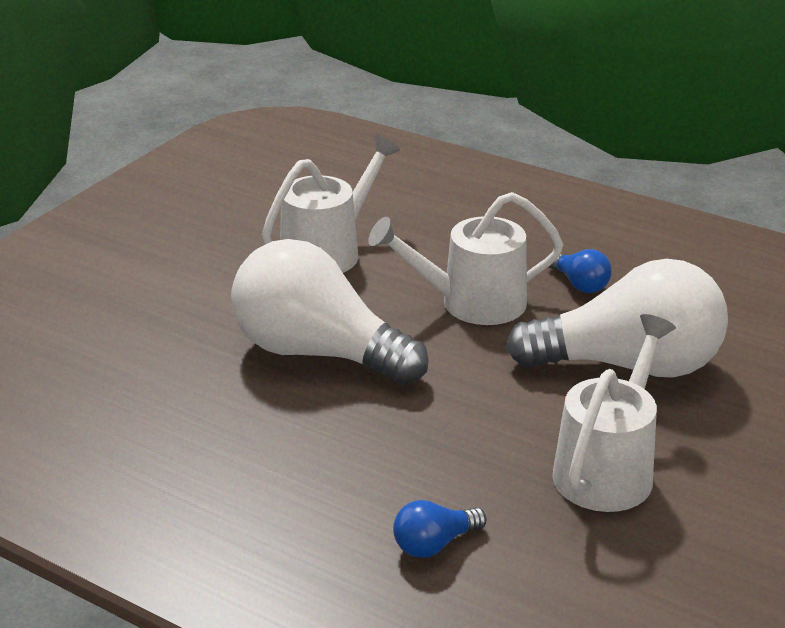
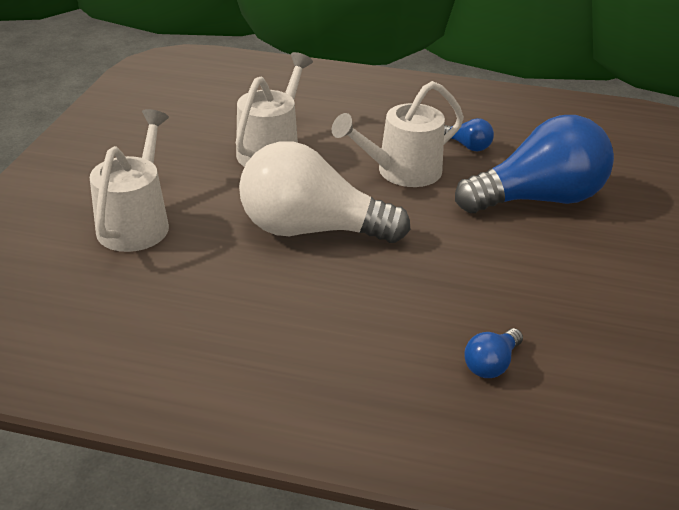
camera: 20 degrees left, 5 degrees up
(608, 468) = (573, 278): white watering can -> white watering can (136, 222)
(628, 365) = (537, 199): white light bulb -> blue light bulb

